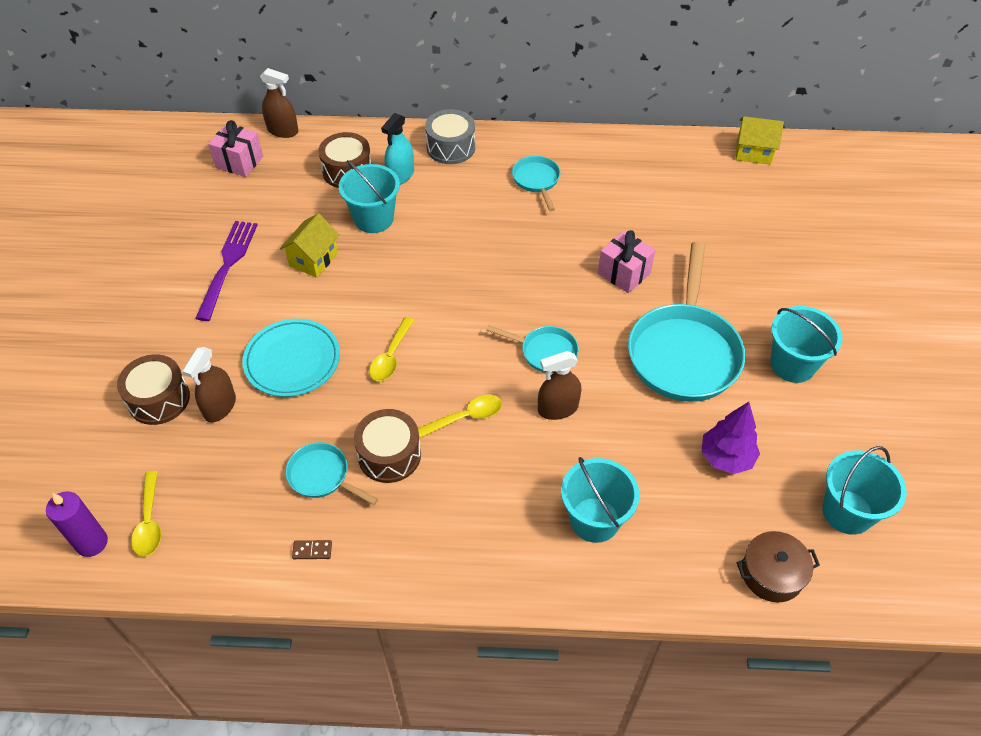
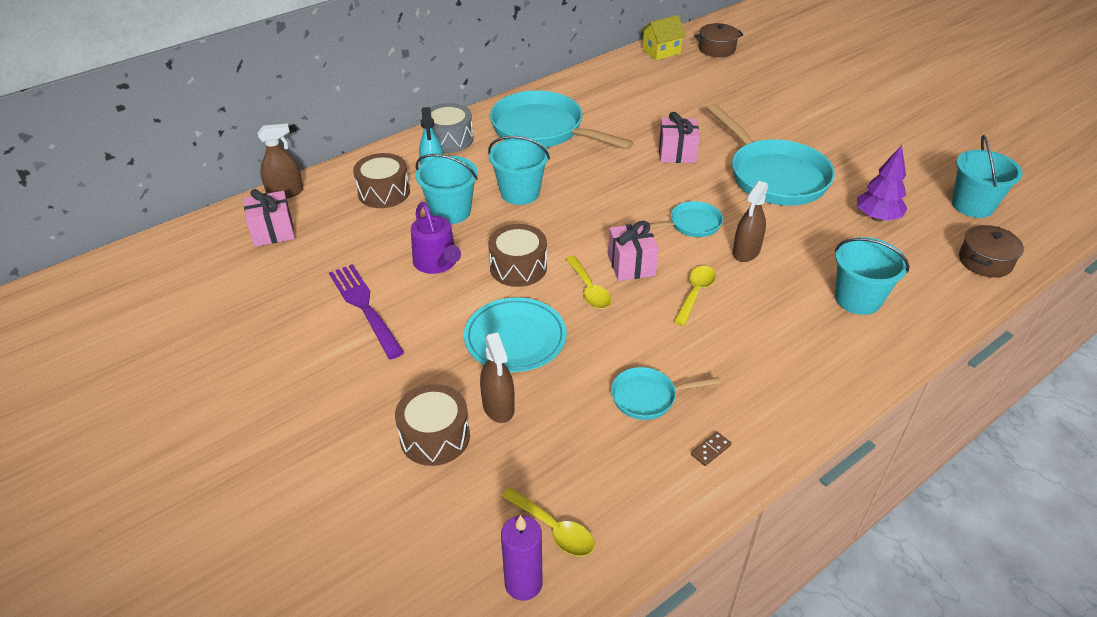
camera: 40 degrees left, 10 degrees down
(313, 259) = (437, 263): yellow house -> purple watering can
(389, 455) = (677, 351): brown drum -> brown drum (518, 267)
(448, 357) = (631, 265): none -> pink gift
(537, 181) = (543, 130): turquoise pan -> turquoise pan, size x2.04
(792, 364) = (840, 149): turquoise bucket -> turquoise bucket (520, 193)
(817, 179) = (717, 49): none -> brown pot

